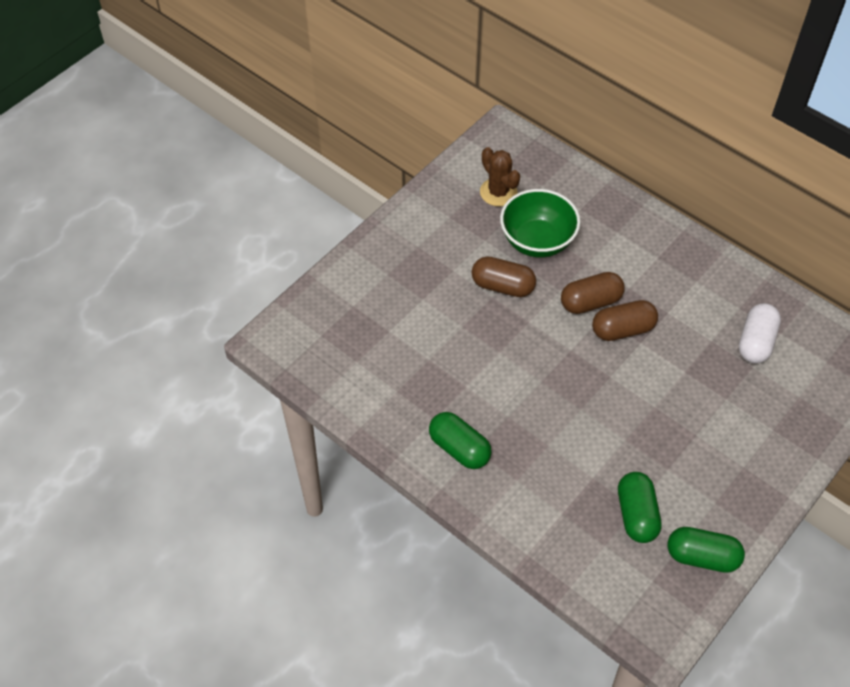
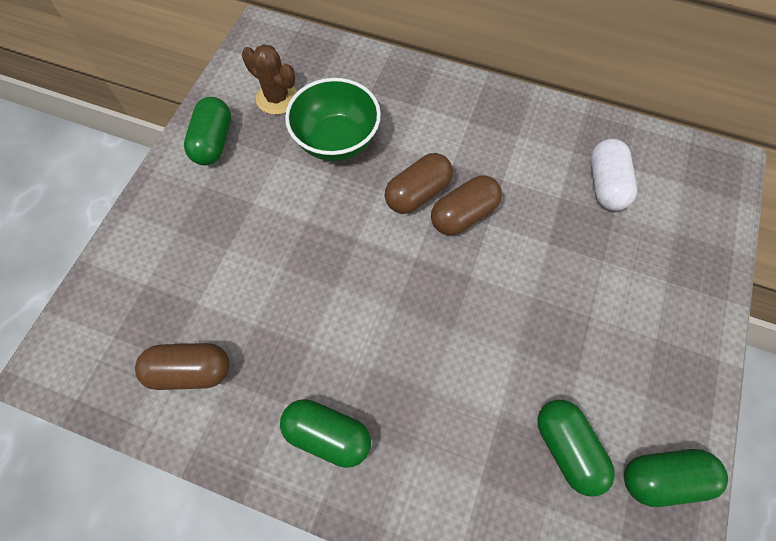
camera: 20 degrees left, 10 degrees up
(435, 213) = (213, 142): none -> green capsule
(502, 286) = (315, 204): brown capsule -> brown capsule (190, 371)

